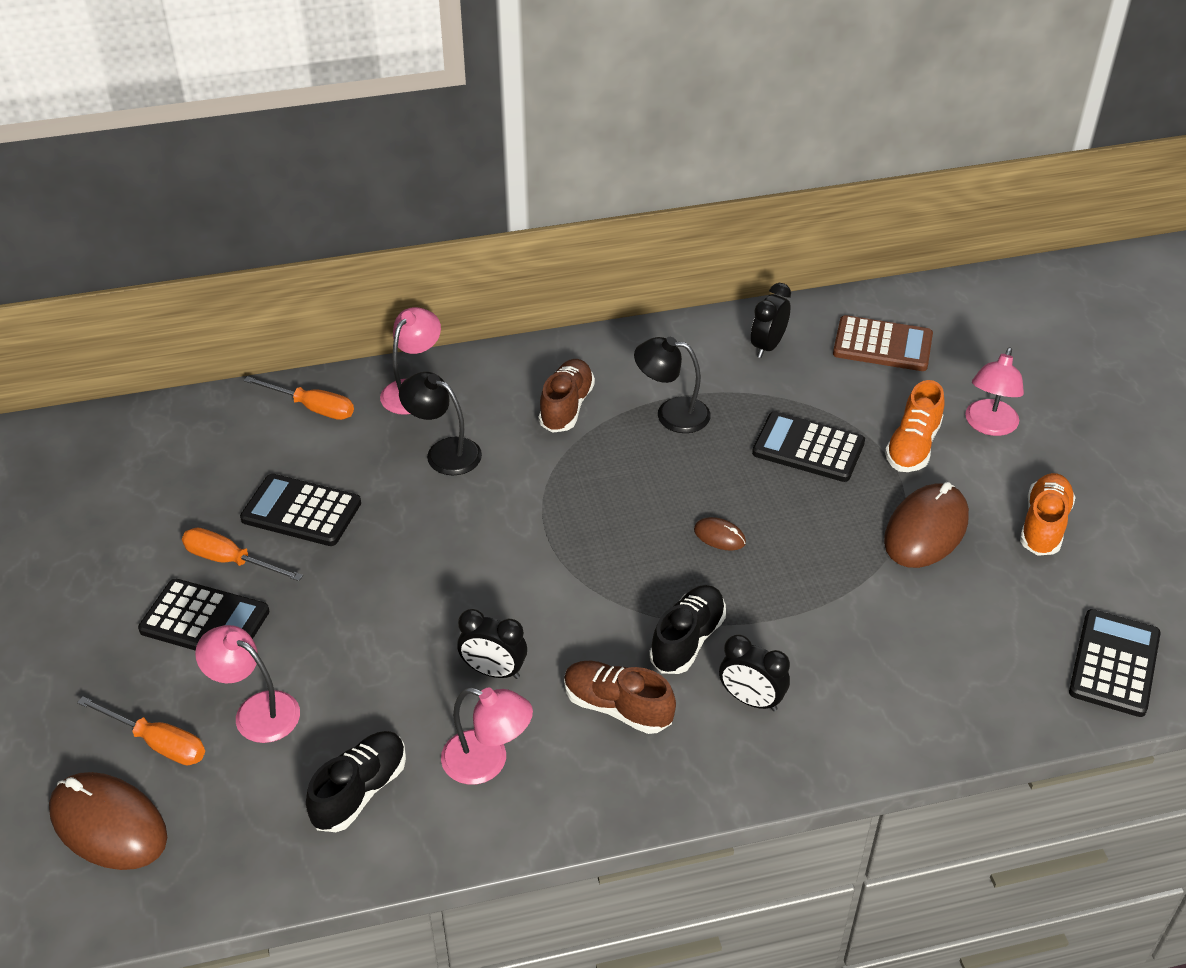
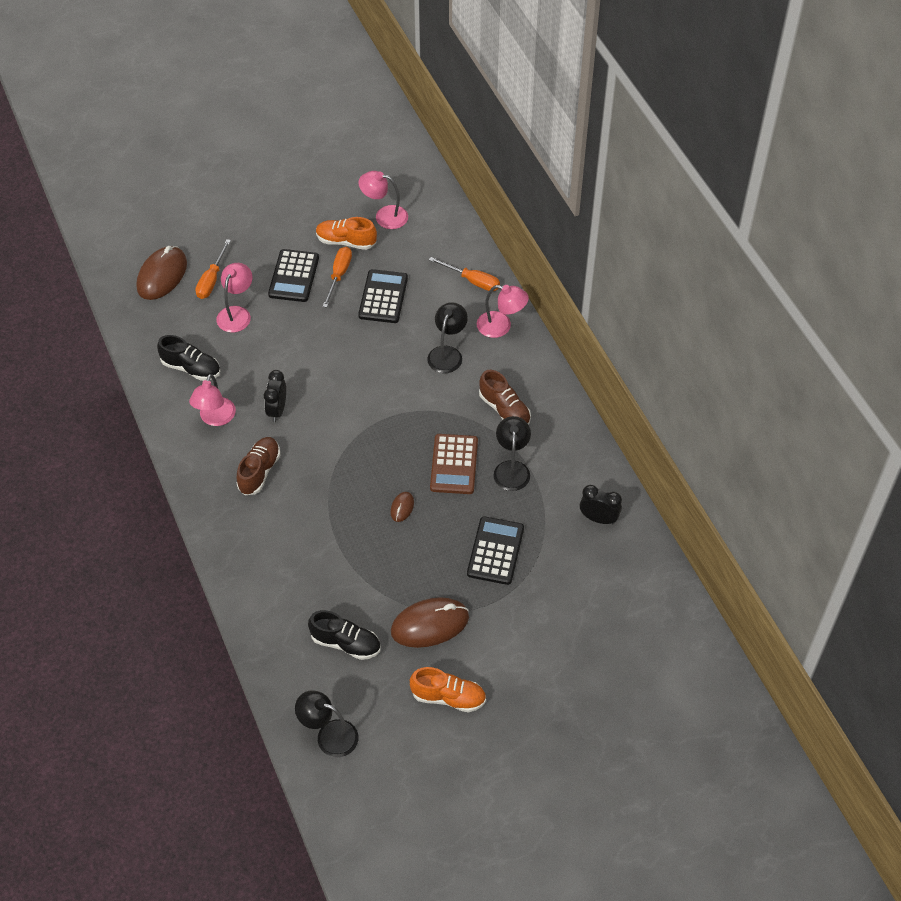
camera: 80 degrees right, 10 degrees up
(312, 408) = (472, 281): orange screwdriver -> orange screwdriver turned 75 degrees counterclockwise
(566, 407) = (504, 410): brown shoe -> brown shoe turned 45 degrees clockwise
(687, 640) = (313, 500): black shoe -> black shoe (346, 643)
(751, 700) = (273, 536): black clock -> none
(882, 345) = (620, 592): brown calculator -> brown calculator (454, 464)
(912, 446) = (511, 615): orange shoe -> orange shoe (346, 241)
(926, 530) = (430, 624): brown mouse -> brown mouse turned 45 degrees counterclockwise
(988, 426) = (545, 663): pink lamp -> pink lamp (384, 216)
(1114, 663) = (329, 735): black calculator -> black lamp

